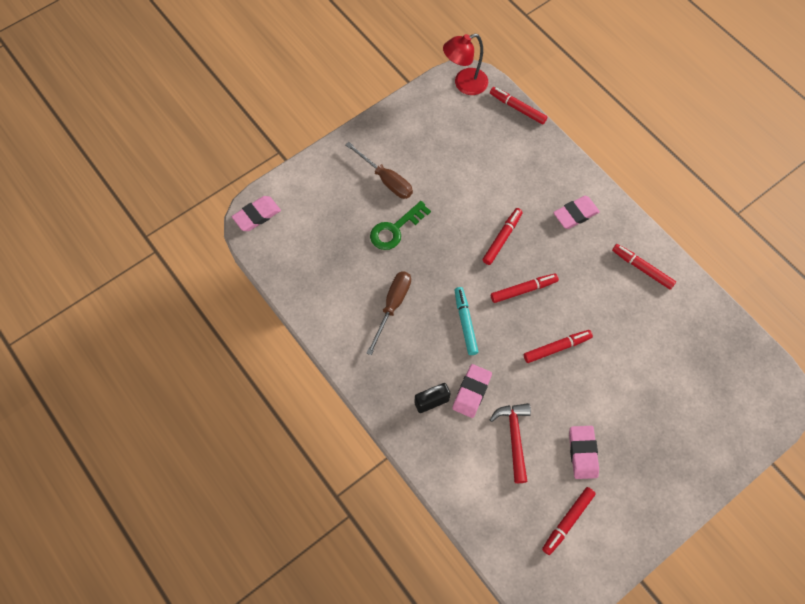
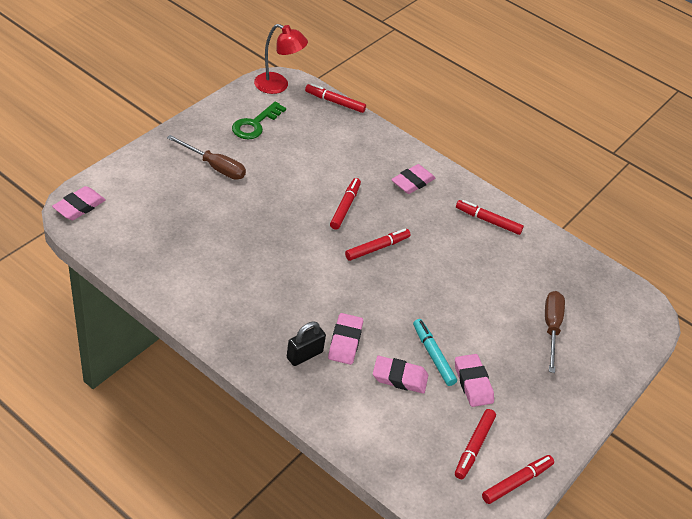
camera: 20 degrees left, 20 degrees down
(392, 306) = (244, 274): brown screwdriver -> brown screwdriver (551, 328)
(395, 229) = (233, 207): green key -> green key (255, 124)
(464, 84) = (278, 86): red lamp -> red lamp turned 120 degrees counterclockwise
(465, 323) = (324, 281): turquoise marker -> turquoise marker (433, 355)
(514, 438) = (399, 377): red hammer -> pink eraser
(557, 348) = (423, 294): red marker -> red marker (516, 482)

